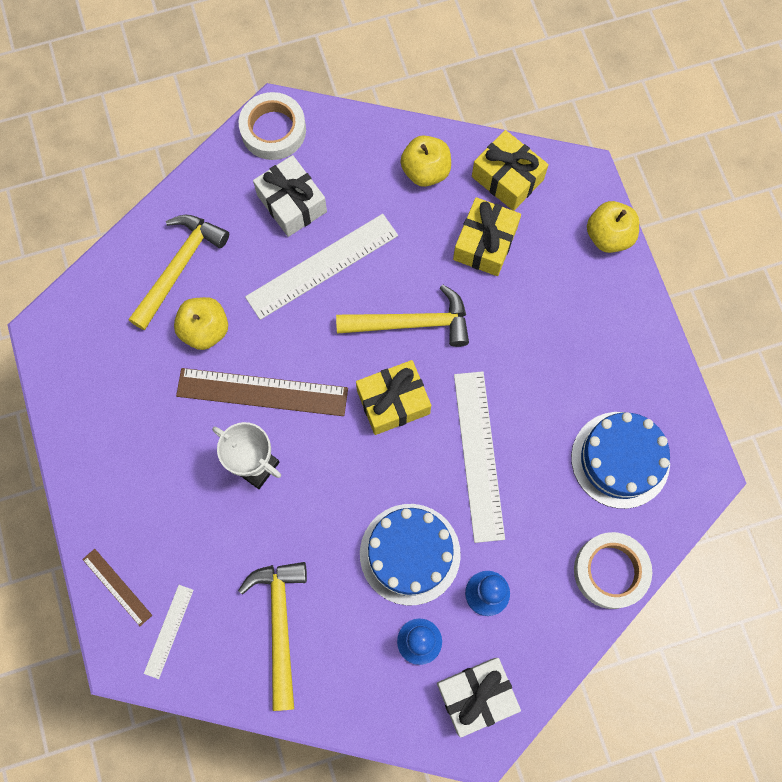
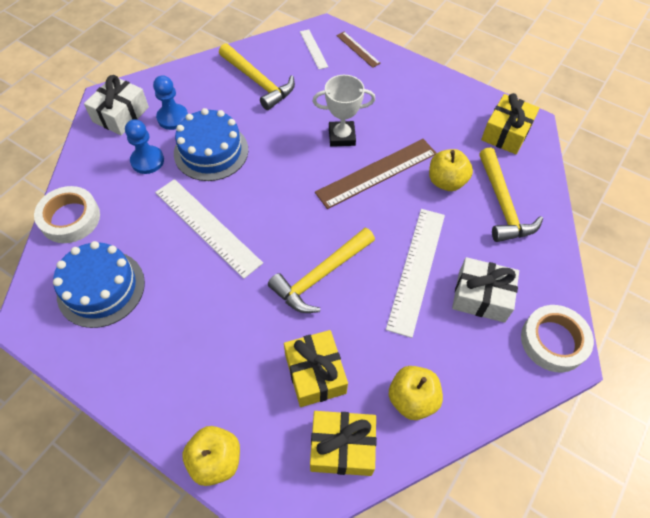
camera: 140 degrees right, 15 degrees down
(117, 587) = (358, 49): brown ruler -> brown ruler turned 45 degrees clockwise
(393, 402) = (290, 220): yellow gift -> yellow gift (506, 133)

